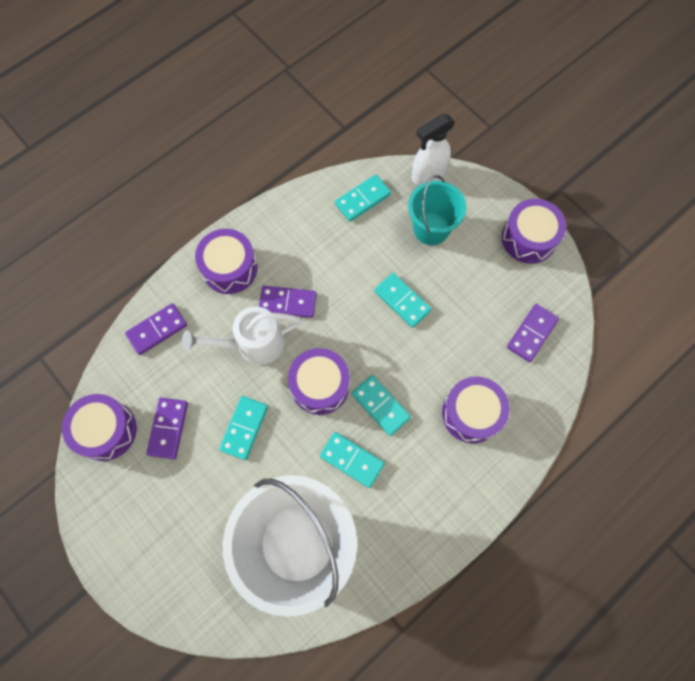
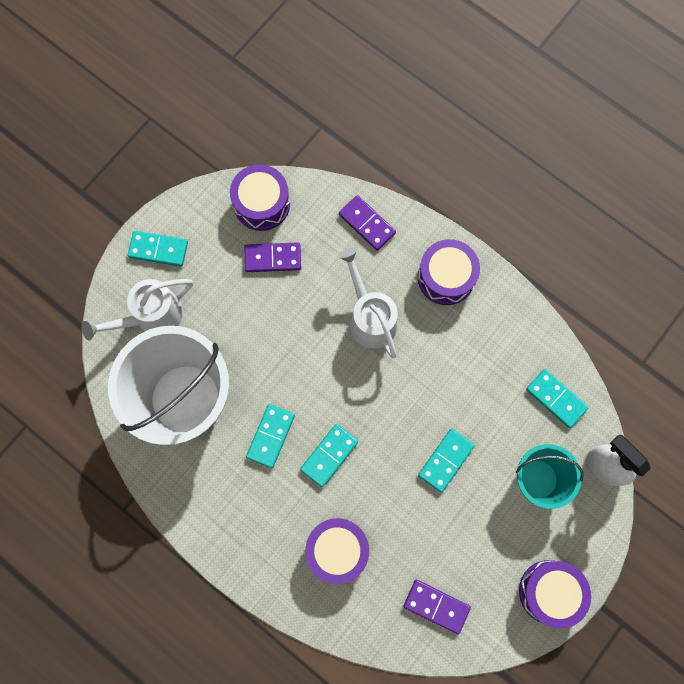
camera: 80 degrees right, 5 degrees up
(200, 570) = (151, 317): none -> white watering can
(244, 428) = (284, 328): turquoise domino -> turquoise domino (158, 250)
(287, 303) = (420, 343): purple domino -> none
(320, 385) = (339, 391): purple drum -> none

